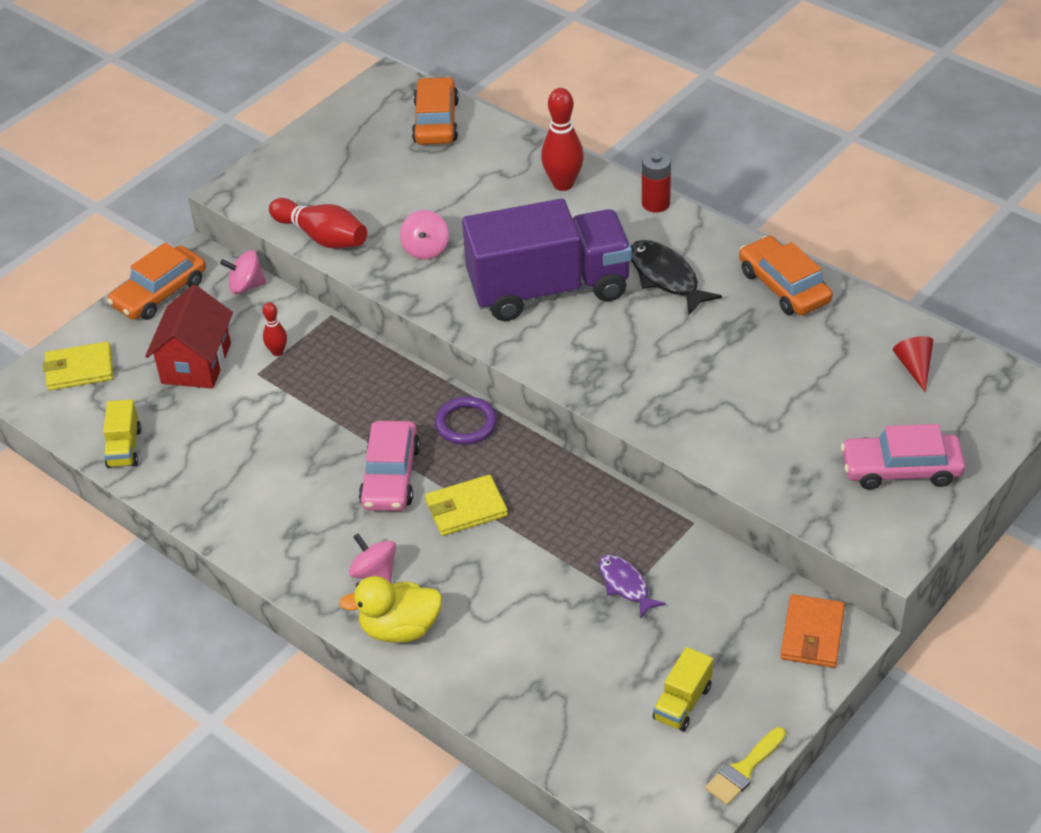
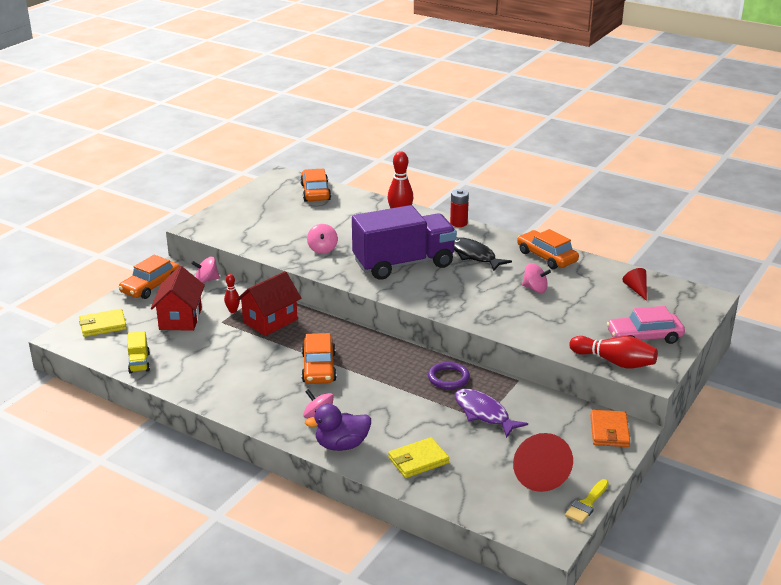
camera: 10 degrees left, 15 degrees down
(322, 237) = (256, 246): red bowling pin -> red bowling pin (614, 362)
(331, 377) = (270, 321): none -> red house
(390, 476) = (318, 367): pink car -> orange car
(399, 629) = (341, 445): yellow duck -> purple duck
(466, 424) = (362, 339): purple ring -> purple ring (448, 378)
(466, 509) = (371, 381): yellow wallet -> yellow wallet (418, 460)
(625, 585) = (484, 413): purple fish -> purple fish, size x1.53
(682, 703) = (537, 471): yellow truck -> red cone
(748, 355) = (535, 289): none -> pink spinning top

